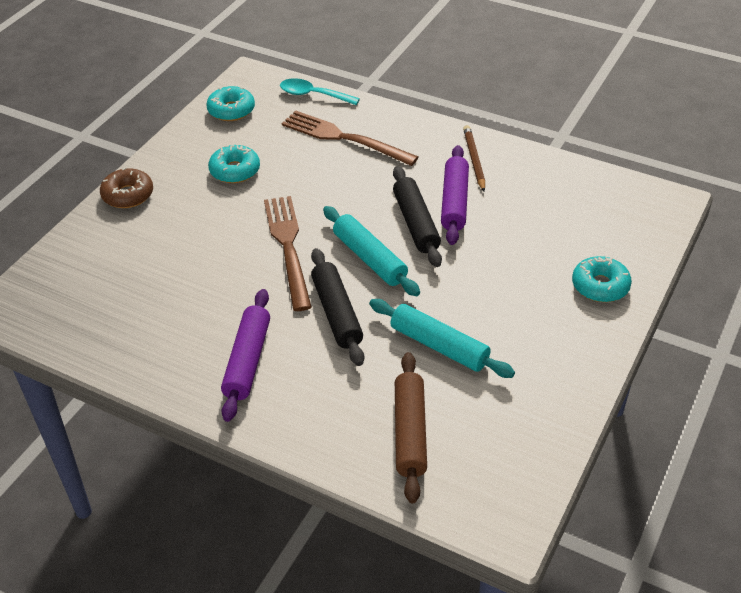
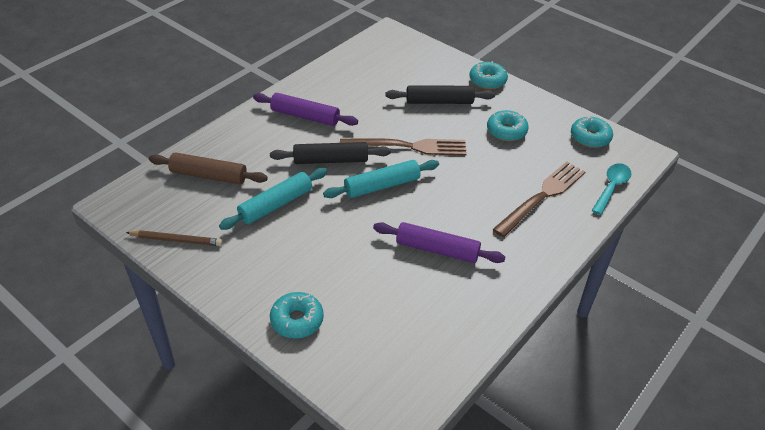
camera: 100 degrees right, 0 degrees up
(128, 195) = (487, 81): brown donut -> turquoise donut
(416, 223) = (415, 219): black rolling pin -> black rolling pin (439, 101)
(474, 160) = (496, 277): brown pencil -> brown pencil (177, 240)

